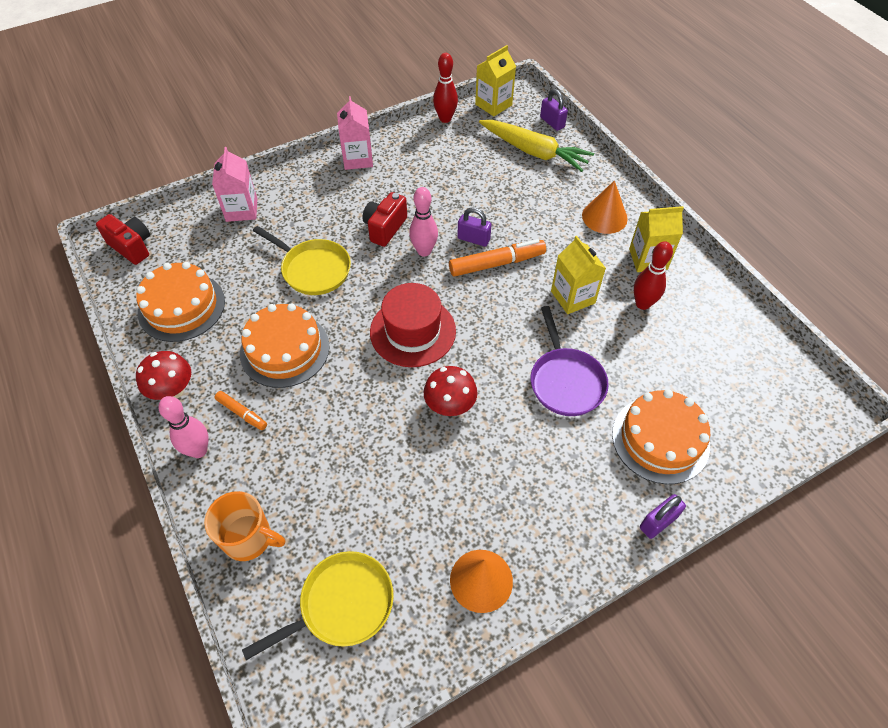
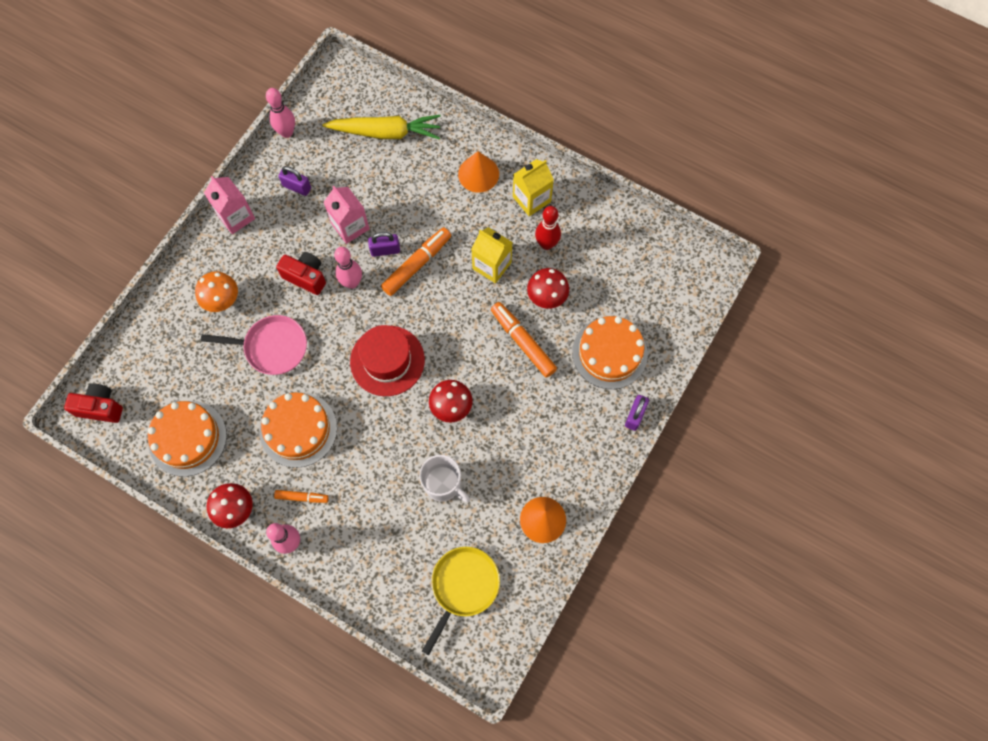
camera: 30 degrees left, 15 degrees up
(241, 210) = (169, 322): pink carton -> pink carton (350, 226)
(249, 538) = (372, 581): orange mug -> none
(298, 214) = (222, 300): none -> orange mushroom
(313, 269) = (272, 347): yellow pan -> pink pan
(385, 228) = (306, 277): red camera -> red camera turned 120 degrees clockwise
(392, 479) = (443, 484): none -> white mug
(445, 119) = (287, 132): red bowling pin -> pink bowling pin
(493, 105) = (321, 94): yellow carton -> none
(552, 122) = (384, 91): purple padlock -> purple padlock (297, 187)
(565, 381) = (523, 342): purple pan -> orange marker
(616, 351) = (547, 297): none -> red mushroom

